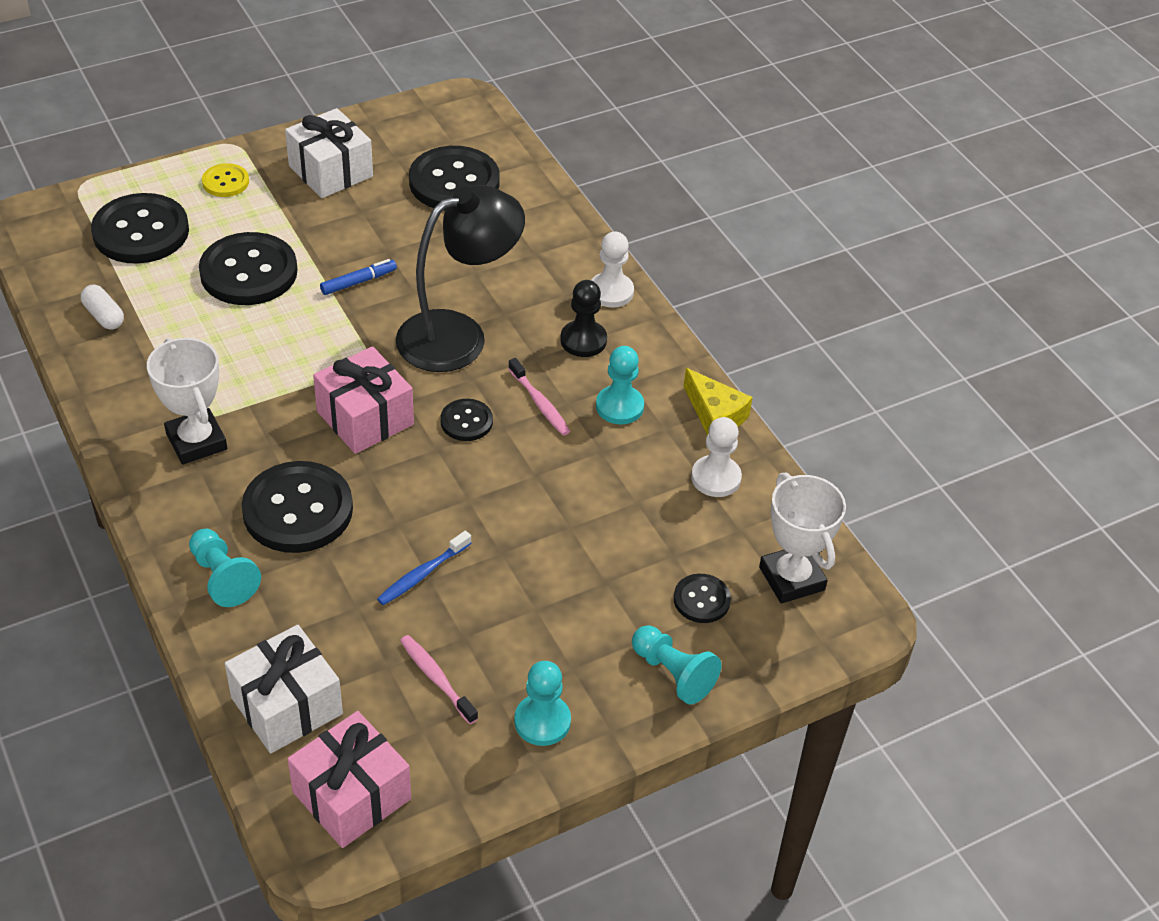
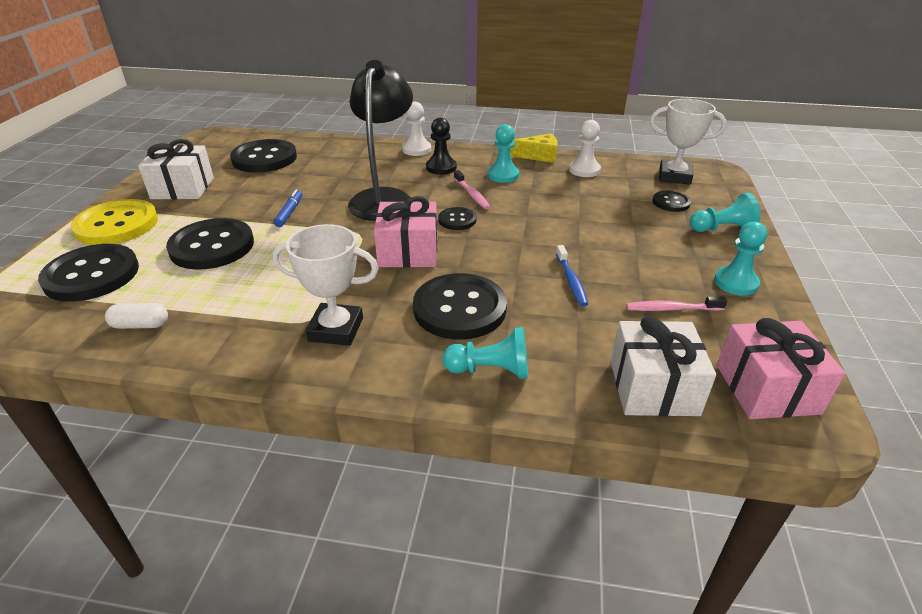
camera: 50 degrees left, 10 degrees down
(225, 182) = (117, 225): yellow button -> yellow button, size x1.98
(540, 403) = (472, 194): pink toothbrush -> pink toothbrush turned 60 degrees clockwise

